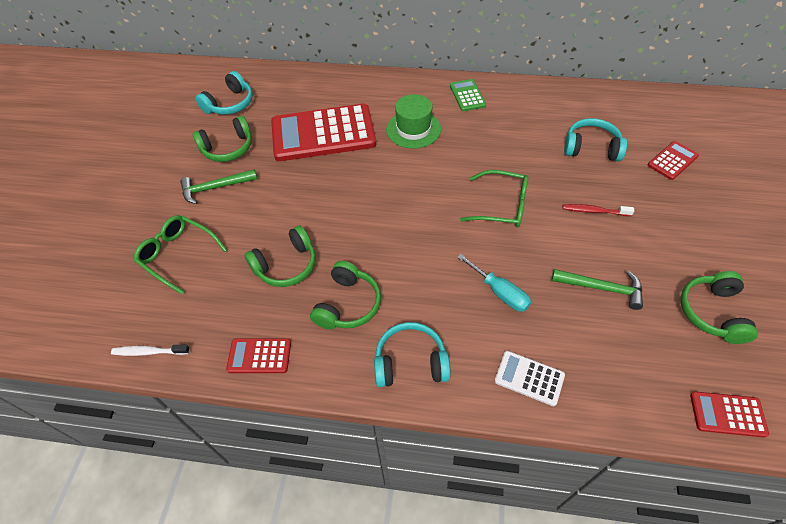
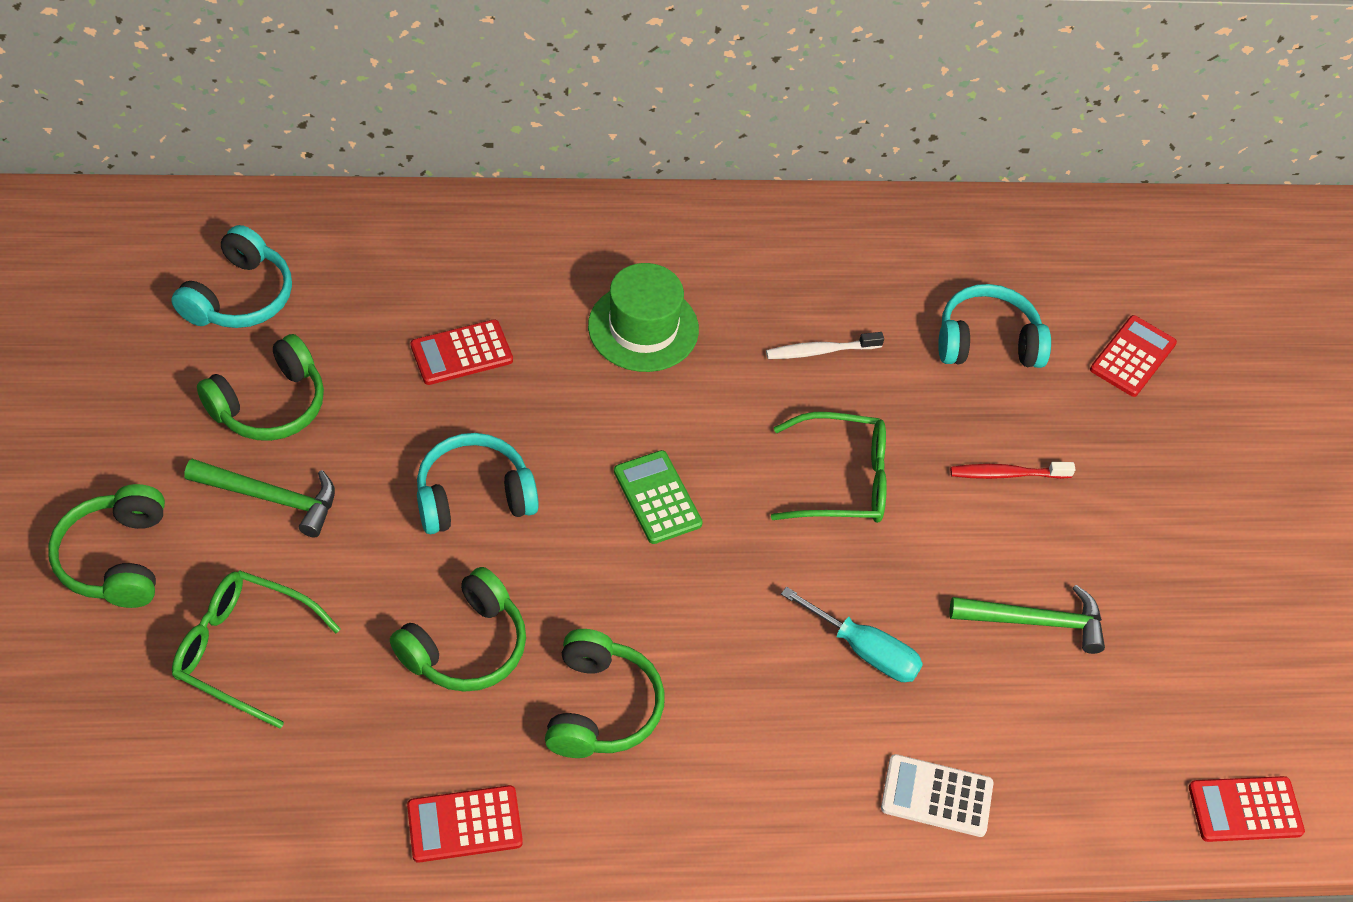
camera: 20 degrees left, 0 degrees up
(149, 352) = (254, 846): white toothbrush -> white toothbrush (820, 351)
(215, 188) = (271, 498): green hammer -> green hammer turned 135 degrees counterclockwise
(323, 133) = (461, 353): red calculator -> red calculator, size x0.45
(410, 362) = (735, 797): turquoise headphones -> turquoise headphones (473, 496)
(467, 95) = (735, 240): green calculator -> green calculator (657, 498)
(712, 312) = (1214, 643): green headphones -> green headphones (116, 558)

